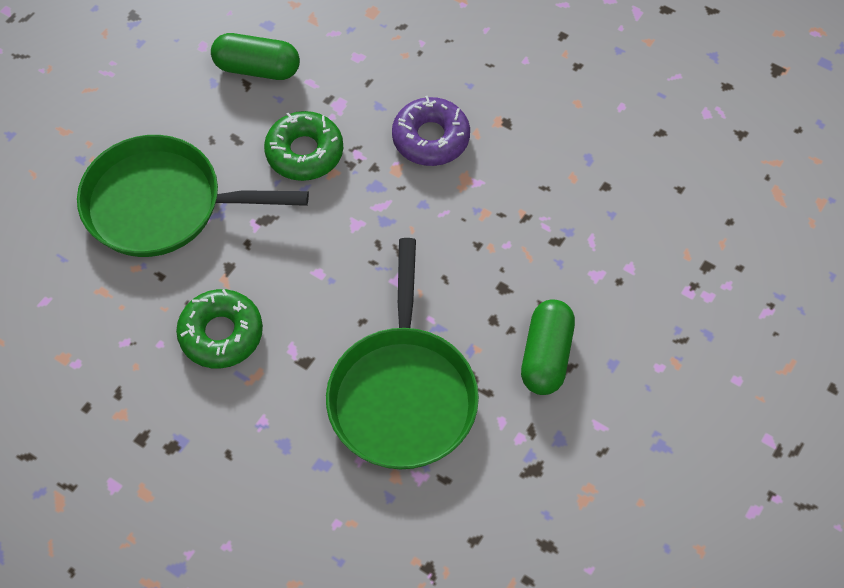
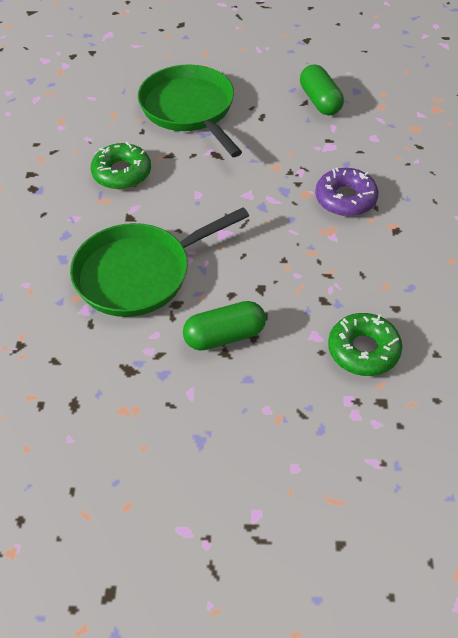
camera: 60 degrees right, 10 degrees down
(304, 152) = (279, 148): green donut -> green donut (363, 350)

